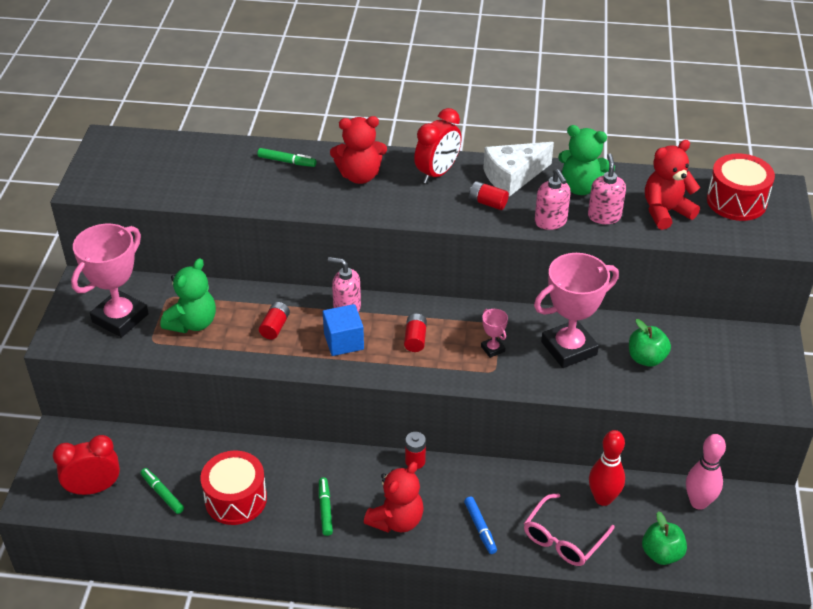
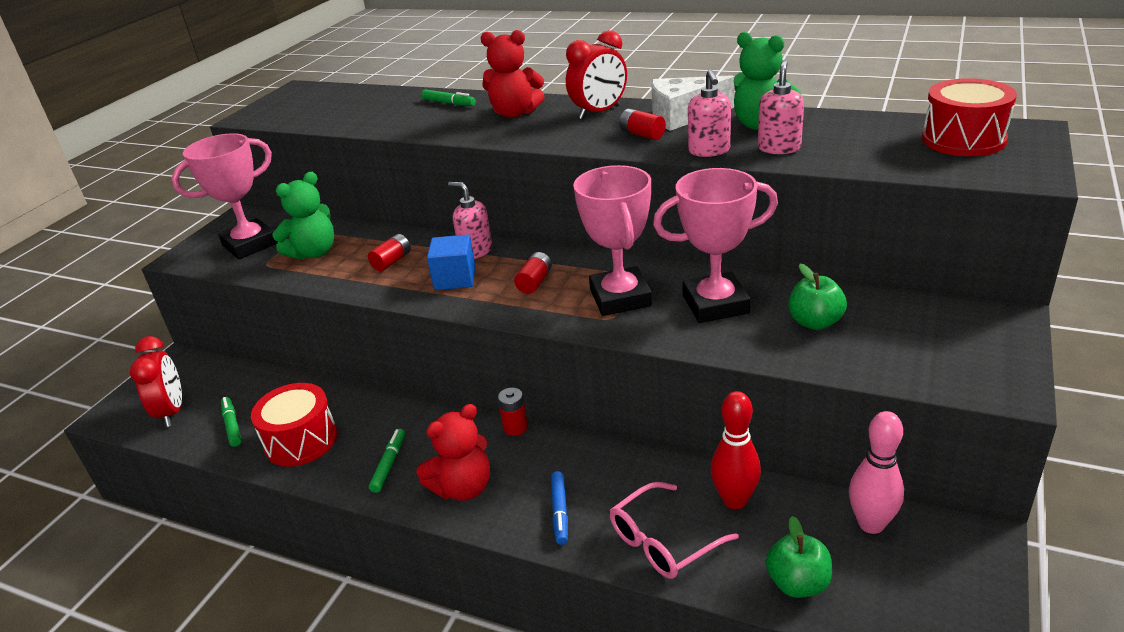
camera: 20 degrees right, 10 degrees down
(94, 488) = (172, 412): red clock -> red clock turned 75 degrees clockwise
(492, 349) = (620, 298): pink trophy -> pink trophy, size x2.30
(665, 212) = (862, 146): red teddy bear -> none

